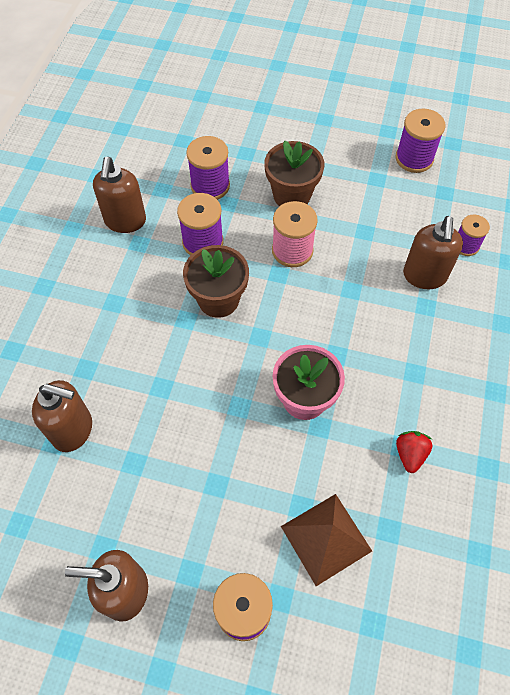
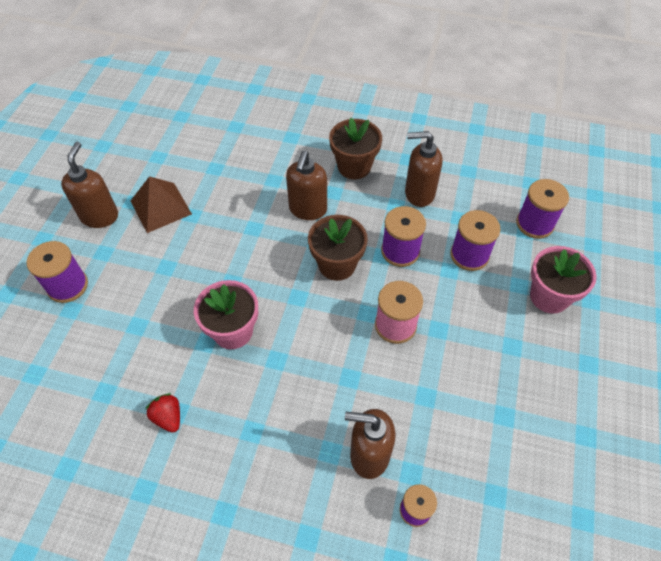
camera: 90 degrees right, 5 degrees down
(73, 430) = (223, 177): brown soap dispenser -> brown soap dispenser (308, 209)
(258, 134) = (549, 296): none -> pink flower pot
(291, 195) = (467, 326): brown flower pot -> brown flower pot (354, 166)
(326, 538) = (108, 343): brown pyramid -> brown pyramid (161, 207)
(410, 454) = (168, 417): red strawberry -> red strawberry turned 135 degrees counterclockwise
(414, 158) = (545, 463): purple spool -> purple spool (534, 224)

